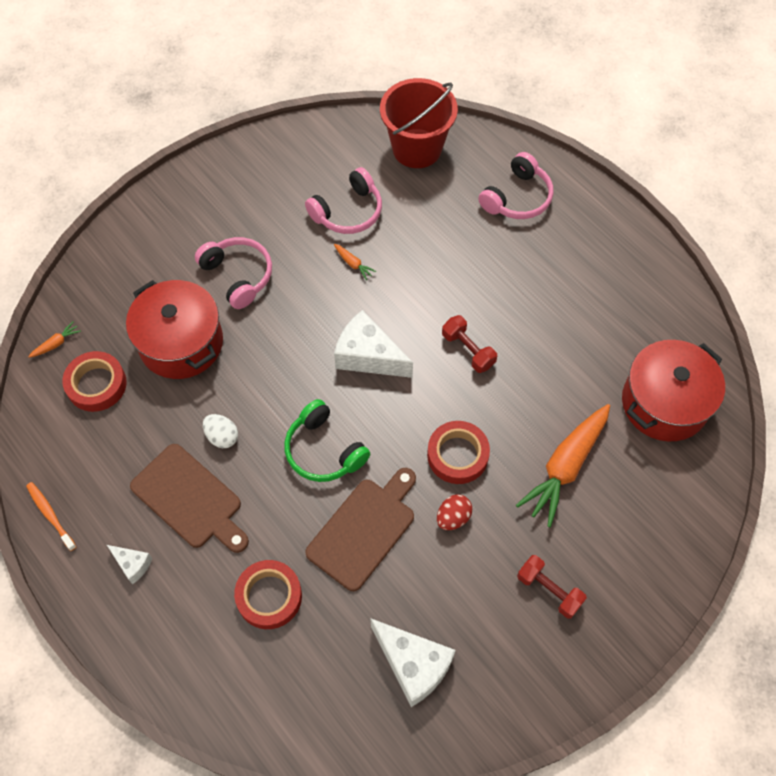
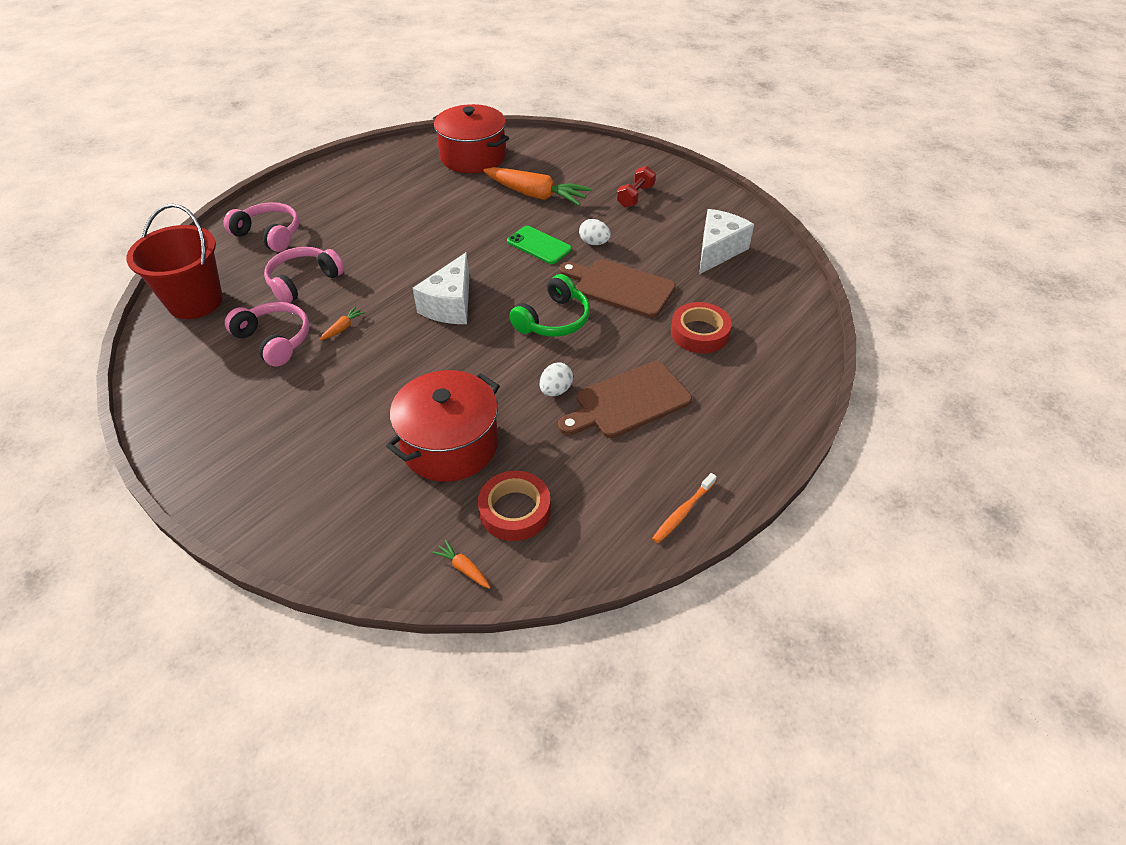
camera: 100 degrees left, 15 degrees down
(132, 564) = (708, 430): white cheese -> none
(190, 499) = (628, 401): brown cutting board -> brown cutting board turned 150 degrees counterclockwise
(238, 275) = (357, 413): pink headphones -> pink headphones (303, 281)
(453, 517) = (594, 243): red egg -> white egg
(457, 455) = (539, 245): red tape -> green phone
(468, 350) = (437, 248): red dumbbell -> none

